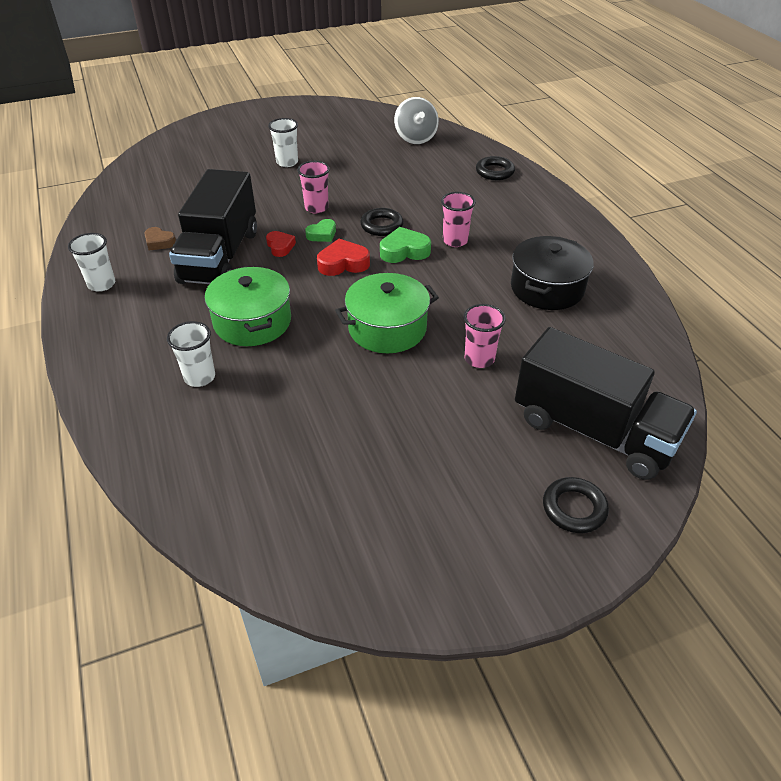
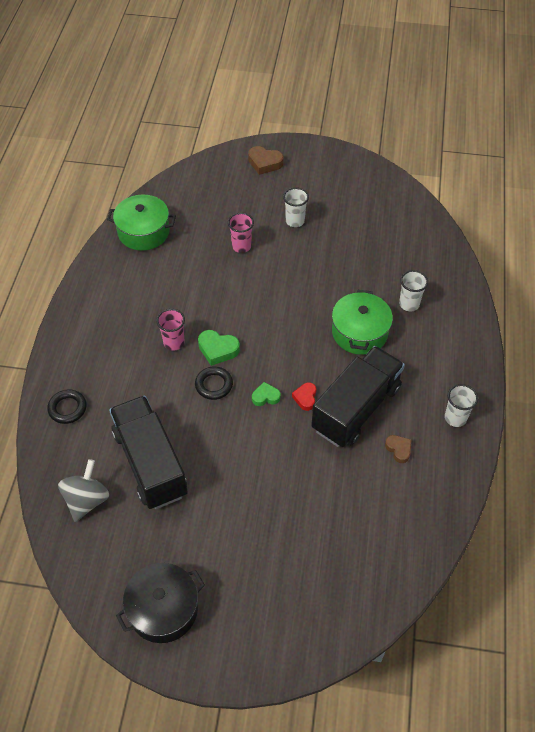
camera: 150 degrees left, 10 degrees up
(287, 162) = (236, 521): white cup -> white cup (295, 221)
(316, 208) = (250, 433): pink cup -> none
(343, 263) = (269, 358): red heart -> none
(387, 328) = (278, 289): green pot -> green pot (143, 232)
(547, 288) = (154, 274): black pot -> black pot (163, 609)
(574, 508) = (264, 163): black ring -> brown heart
(594, 430) = (221, 187): black truck -> black truck (150, 463)

